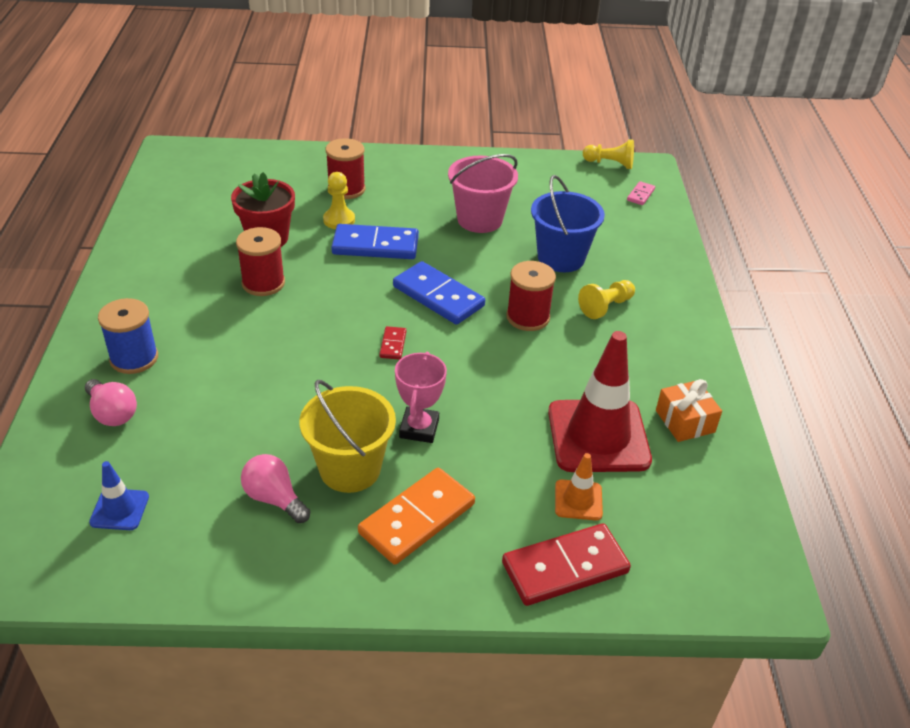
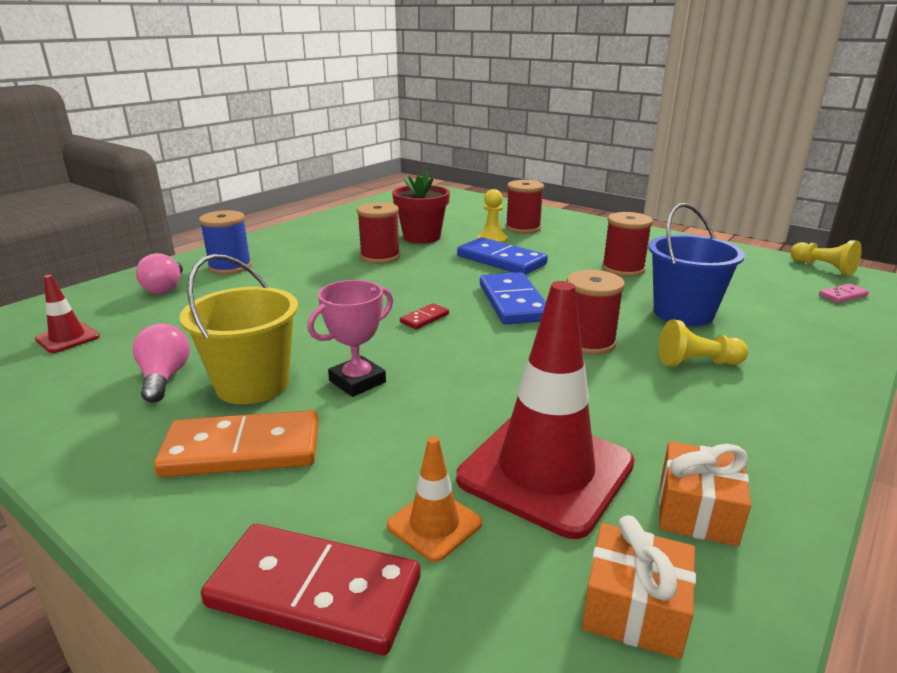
camera: 40 degrees right, 15 degrees down
(119, 509) = (67, 338): blue traffic cone -> red traffic cone
(479, 220) = (623, 269): pink bucket -> red spool
(699, 489) = (634, 608): none -> orange gift

